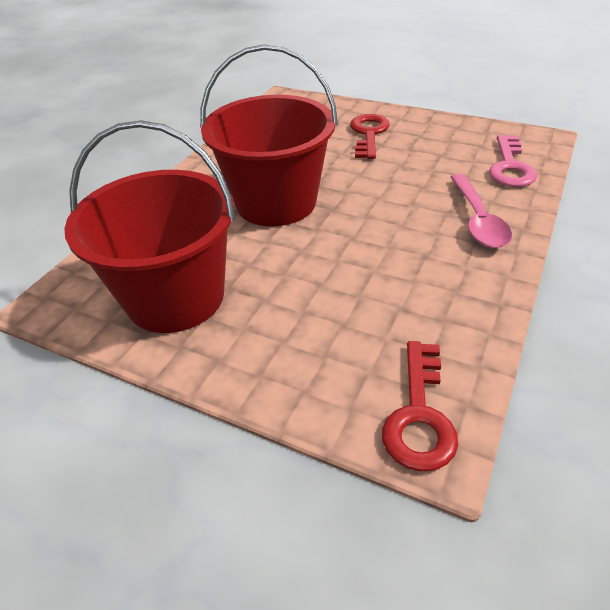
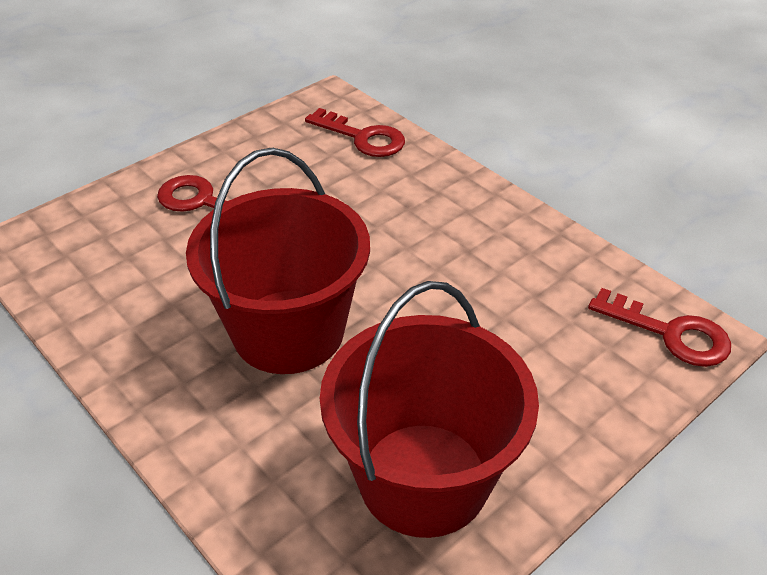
camera: 70 degrees left, 0 degrees up
(478, 220) = (435, 194): pink spoon -> none
(510, 167) = (362, 137): pink key -> red key

